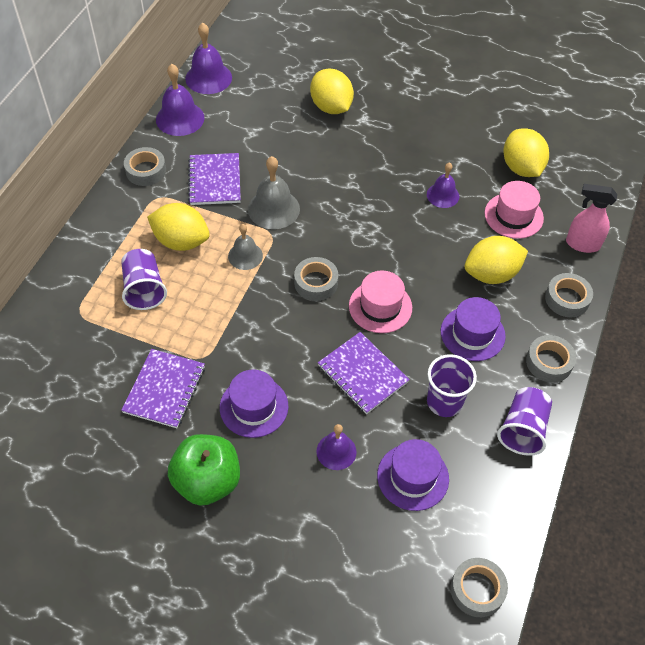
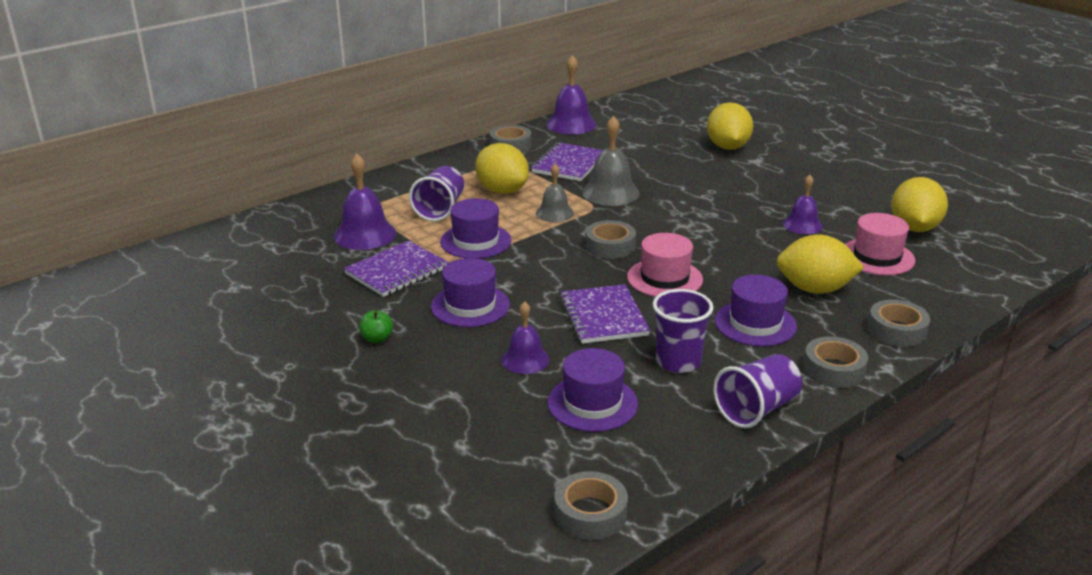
camera: 30 degrees right, 25 degrees down
(204, 321) = (475, 241): none -> purple hat
(207, 481) = (377, 339): green apple -> green apple, size x0.42
(208, 78) = (620, 108): purple bell -> purple bell (365, 234)
(582, 244) = (949, 296): pink spray bottle -> none

